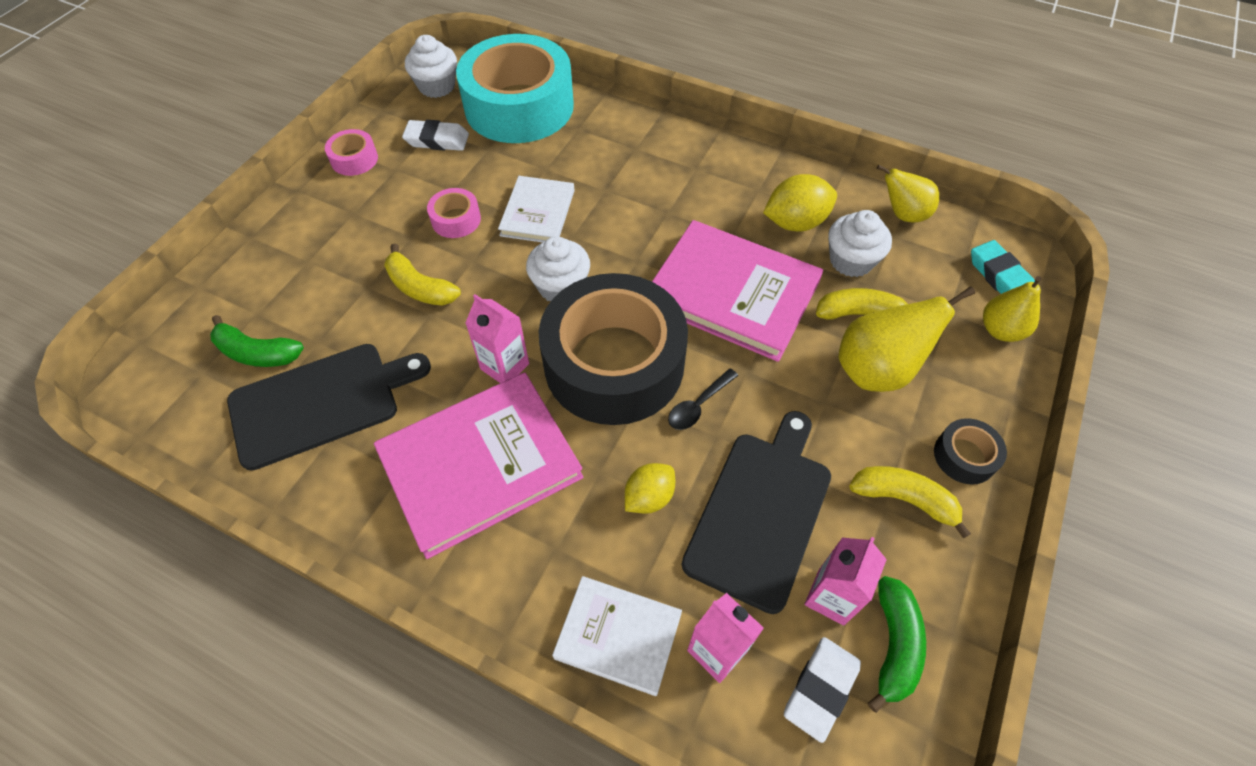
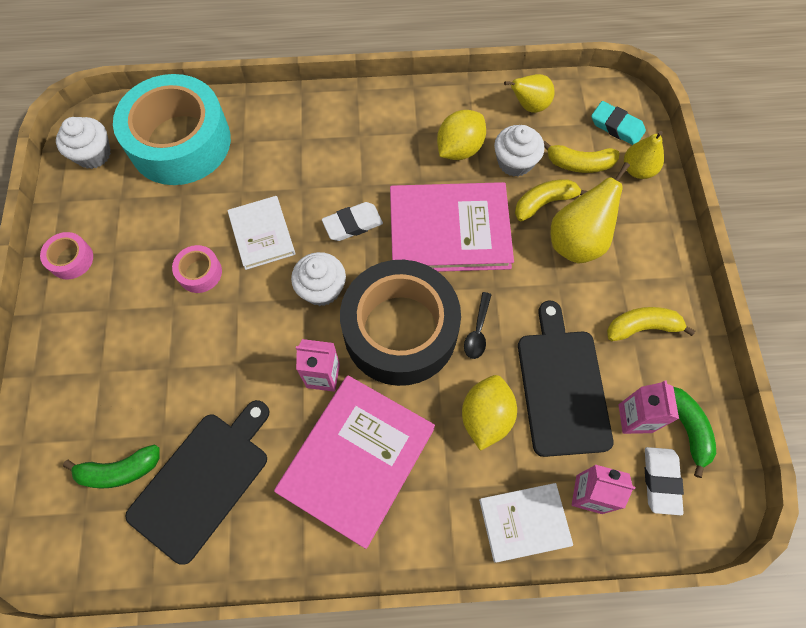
camera: 30 degrees left, 10 degrees up
(420, 287) = (212, 346): yellow banana -> yellow banana (579, 164)
(437, 140) = (131, 207): white eraser -> white eraser (352, 224)
(649, 497) = (486, 417): yellow lemon -> yellow lemon, size x1.52
(964, 456) = (662, 276): black tape -> none

